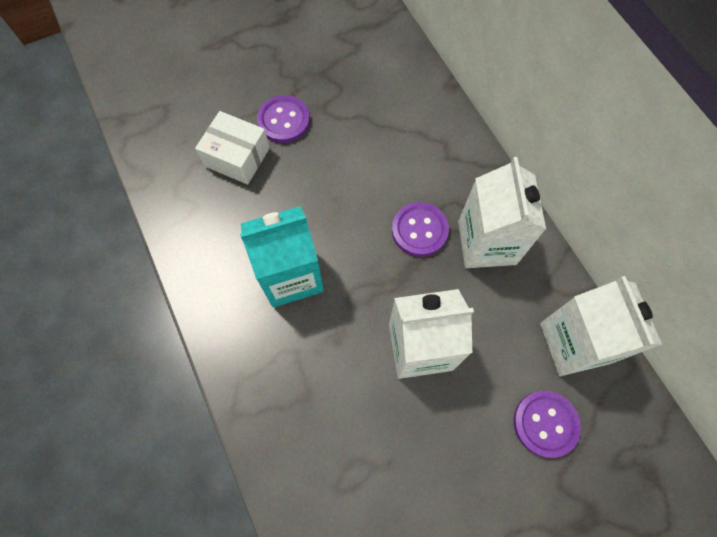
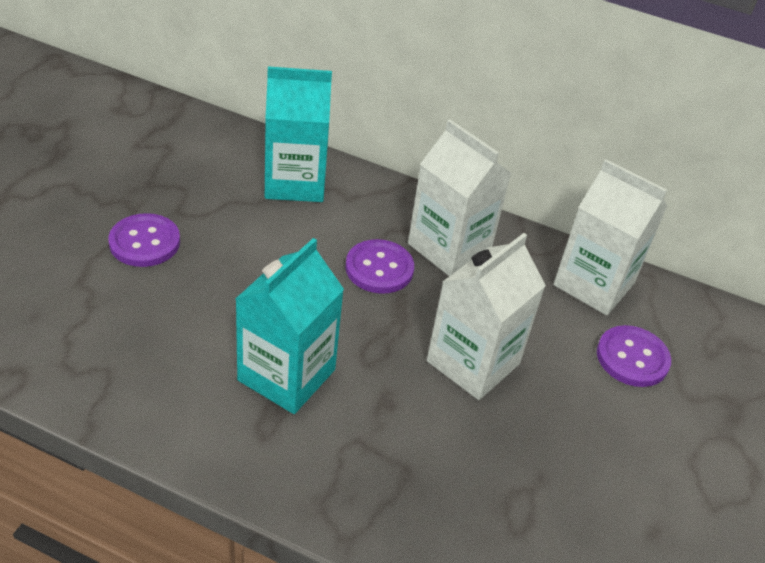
camera: 45 degrees left, 25 degrees down
(237, 157) = (119, 299): white box -> none
(420, 122) = (295, 182): none -> turquoise carton

